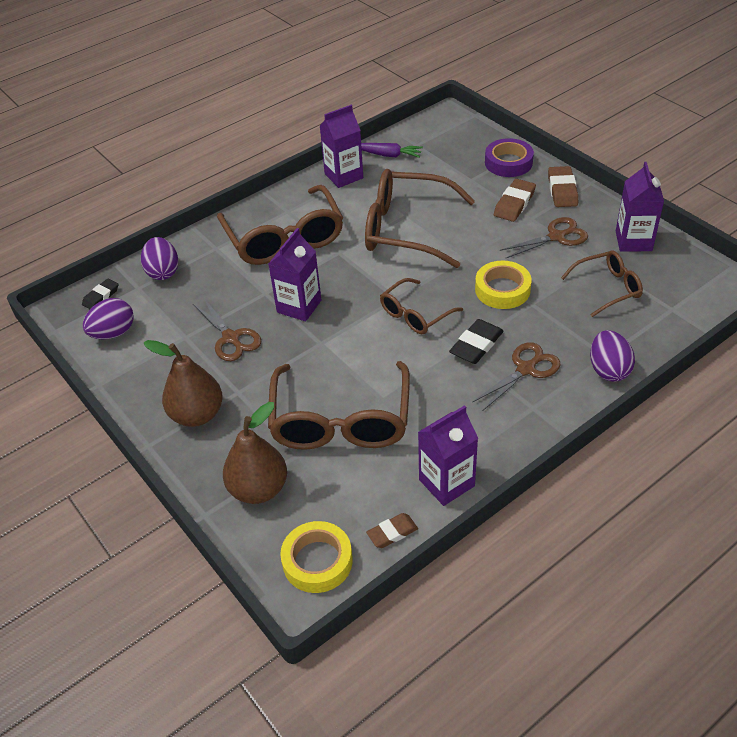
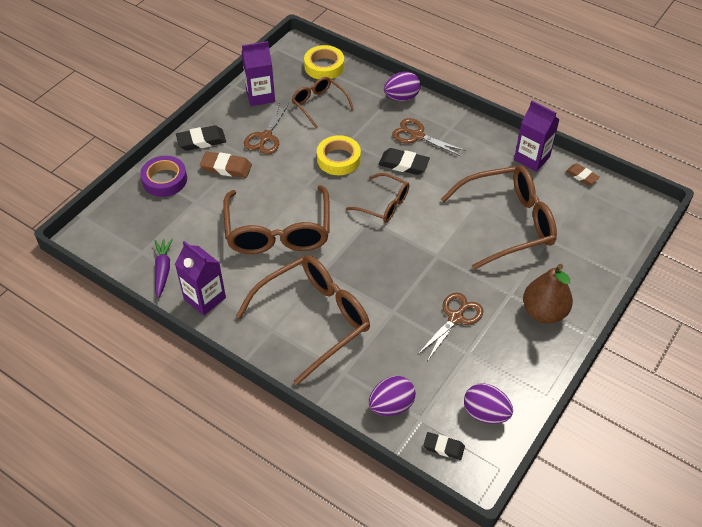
camera: 110 degrees left, 5 degrees up
(259, 489) = (587, 252): brown pear -> none
(299, 306) = (401, 281): purple carton -> none
(317, 561) = (621, 206): yellow tape -> yellow tape (324, 66)
(556, 237) = (265, 137): brown scissors -> brown scissors turned 120 degrees counterclockwise
(562, 190) = (201, 141): brown eraser -> black eraser

